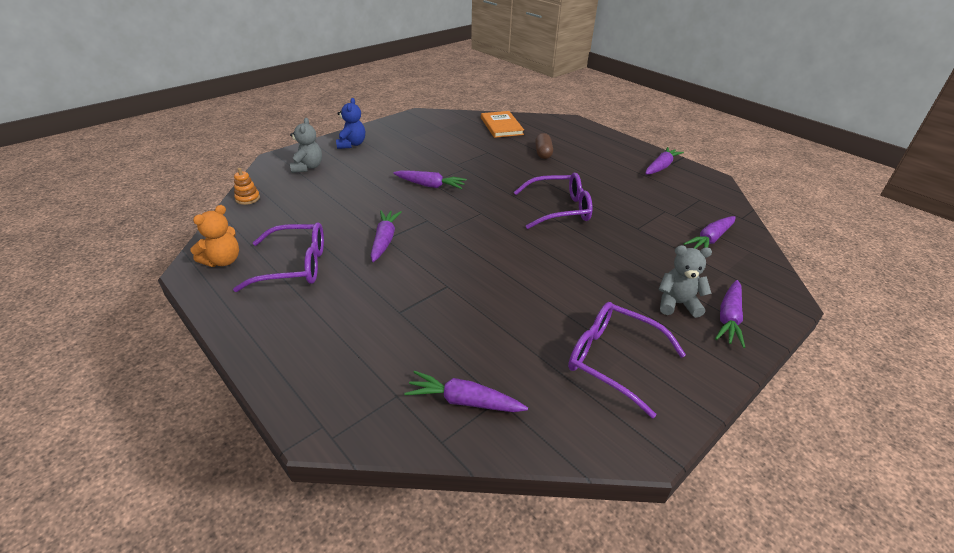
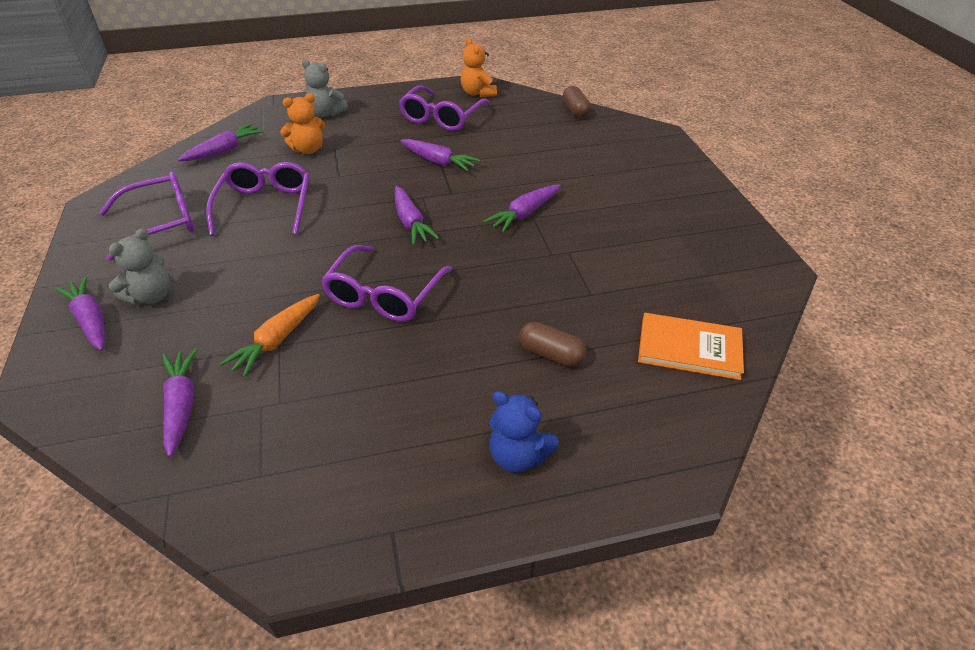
camera: 120 degrees right, 5 degrees up
(247, 198) = (575, 110): orange stacking toy -> brown capsule
(307, 167) = (626, 147): grey teddy bear -> grey teddy bear (326, 113)
(351, 144) = (678, 184): blue teddy bear -> blue teddy bear (518, 456)
(415, 329) = (308, 149): none -> orange teddy bear
(528, 306) = (265, 206): none -> purple glasses
(636, 230) = (277, 341): none -> orange carrot
(661, 167) = (393, 500): purple carrot -> purple carrot (411, 223)

